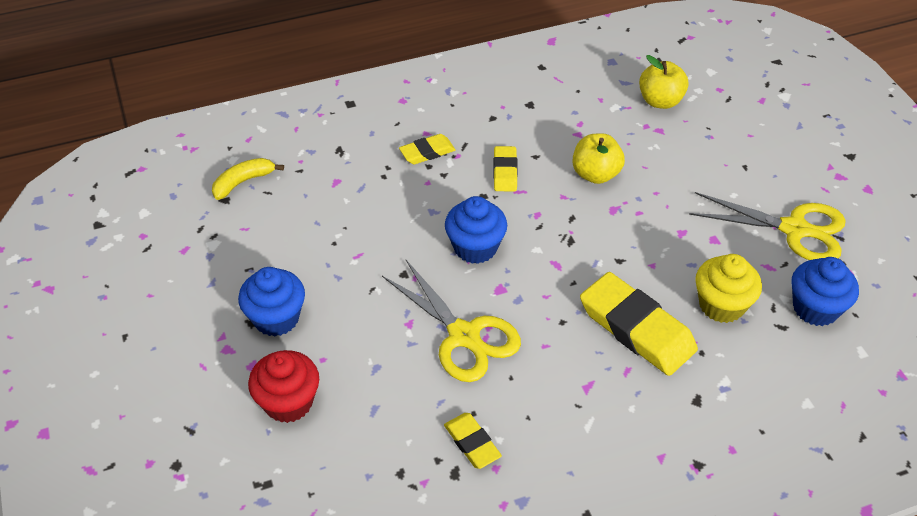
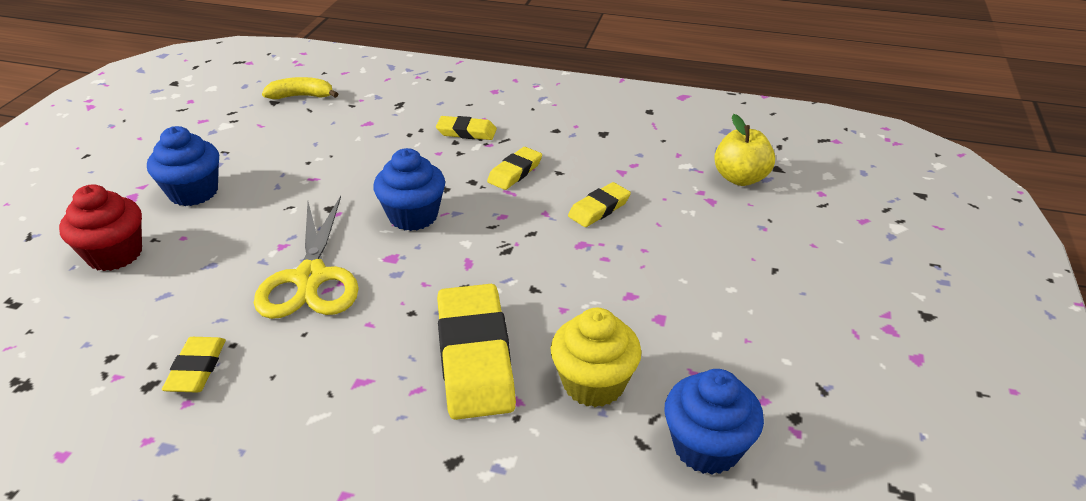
camera: 35 degrees right, 10 degrees down
(595, 174) = (599, 209): yellow apple -> yellow eraser
(794, 229) = (770, 354): yellow scissors -> none

